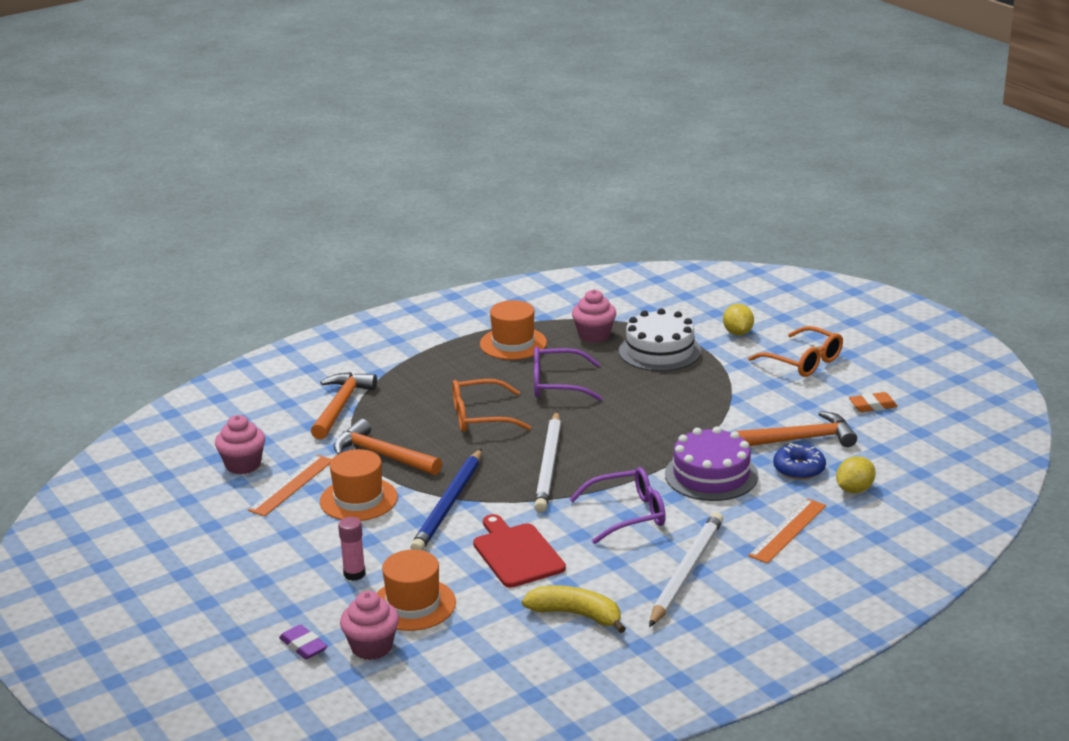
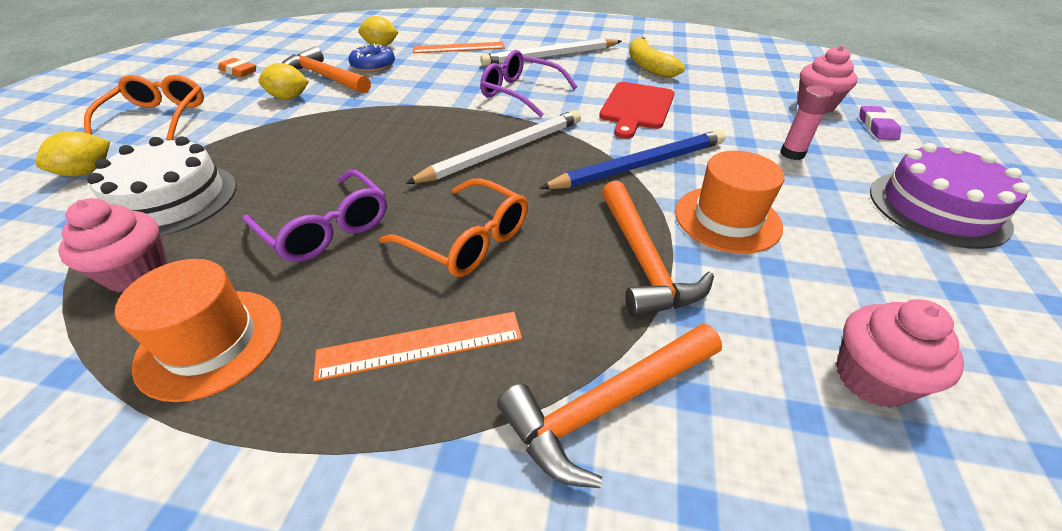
camera: 135 degrees left, 15 degrees up
(291, 485) = (803, 287): orange ruler -> orange ruler (420, 345)
(413, 604) = (757, 114): orange hat -> none
(711, 475) = (422, 87): purple cake -> purple cake (937, 208)
(773, 414) = (289, 98): none -> yellow lemon

